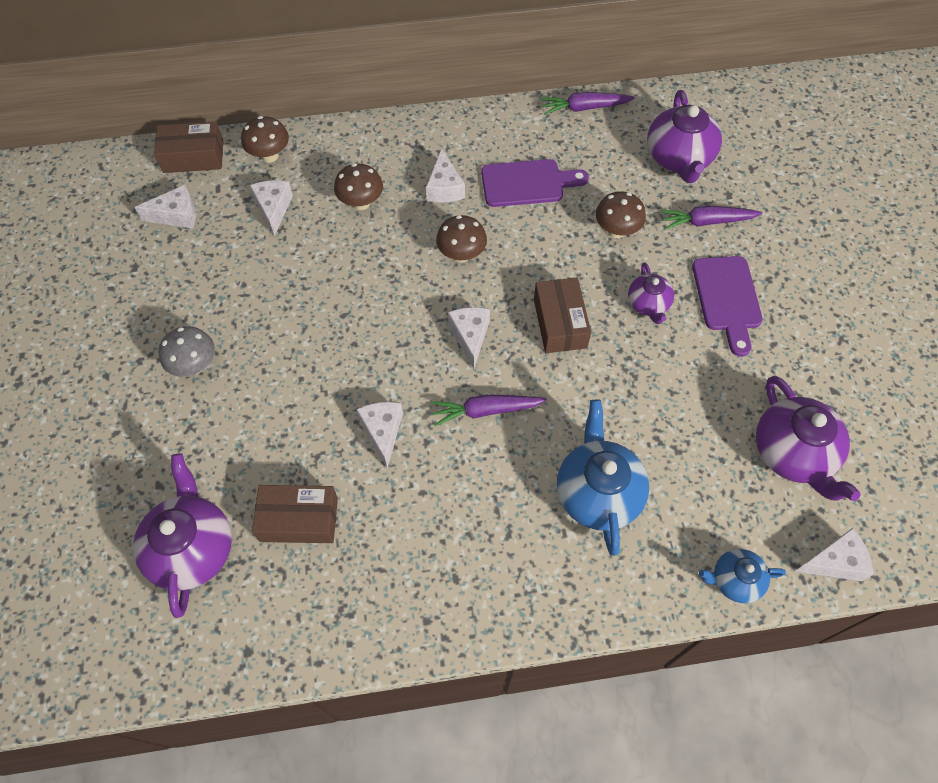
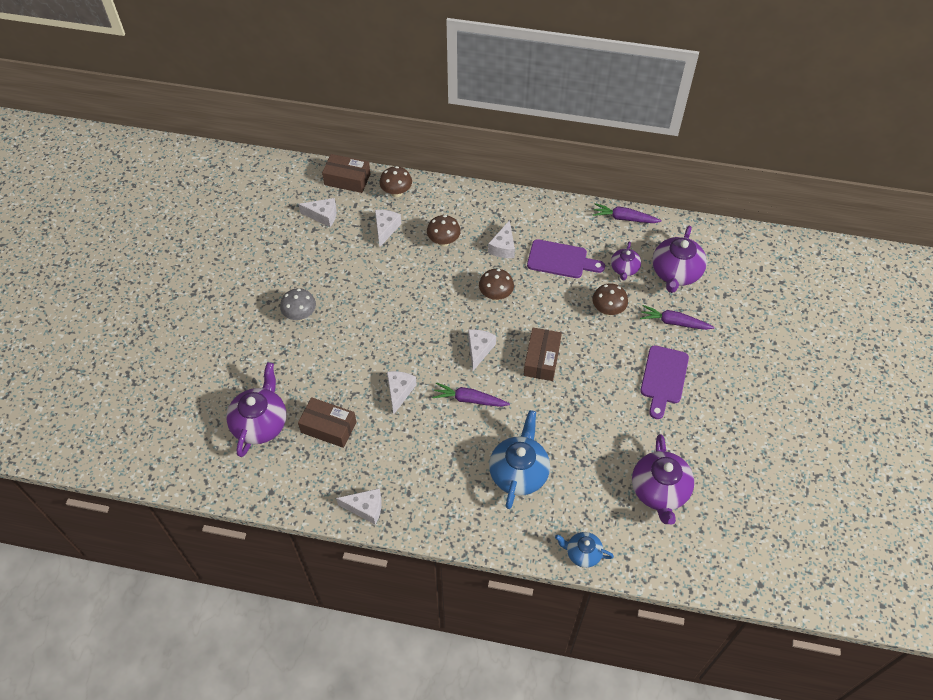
camera: 20 degrees right, 5 degrees down
(648, 304) = (607, 365): purple teapot -> purple teapot (624, 269)
(834, 562) = (653, 565): white cheese -> white cheese (365, 508)

